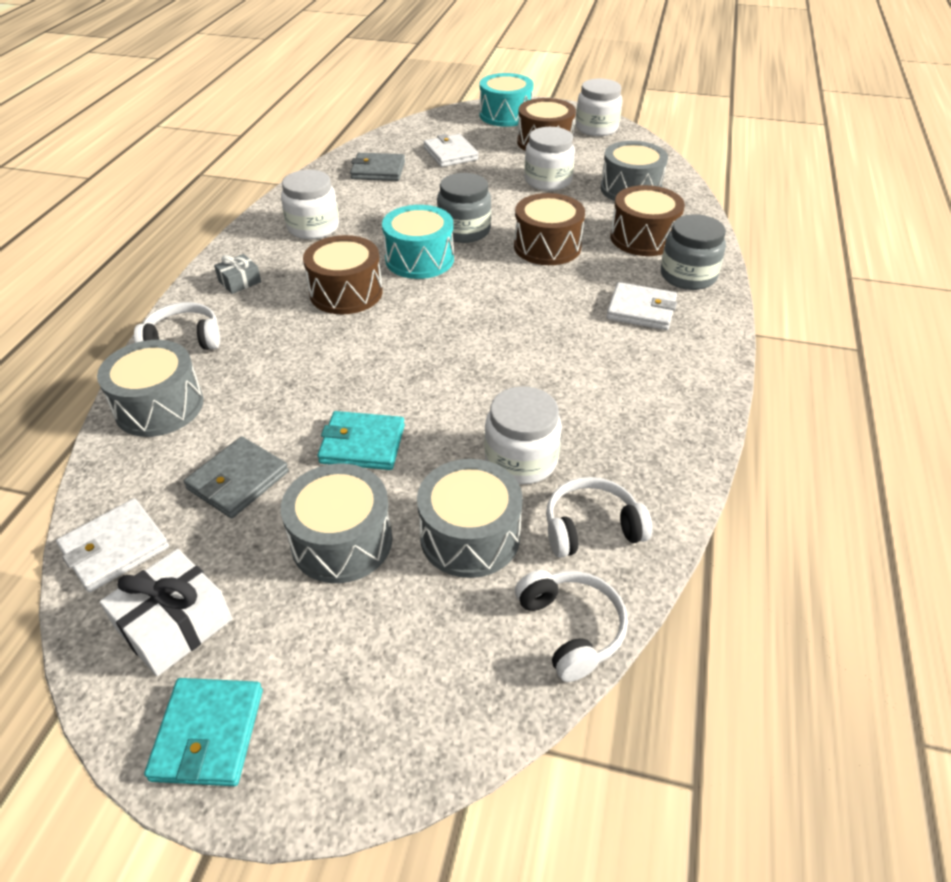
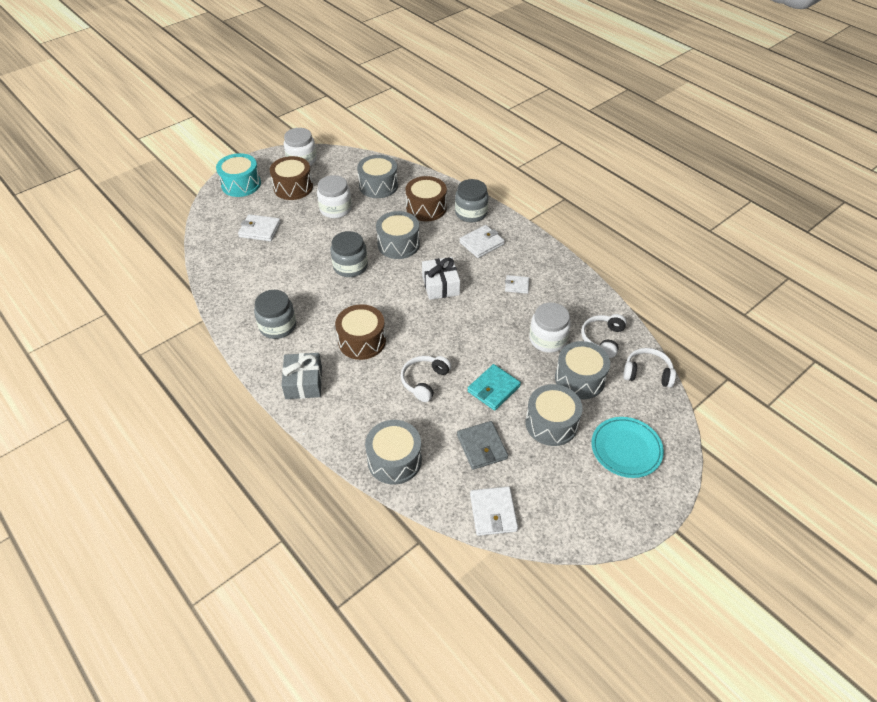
camera: 55 degrees left, 5 degrees up
(174, 624) = (559, 503): white gift -> white gift (440, 285)
(183, 340) = (340, 429): white headphones -> white headphones (424, 381)
(208, 734) = (625, 510): turquoise wallet -> none
(239, 281) = (303, 382): grey gift -> grey gift, size x1.70
(313, 227) = (278, 326): white jar -> grey jar
(357, 673) = (626, 449): none -> turquoise plate
(378, 170) = (242, 269): grey wallet -> none
(419, 259) = (360, 297): turquoise drum -> none
(547, 246) = (398, 244): brown drum -> grey drum
(598, 379) = (517, 285): none -> white wallet

